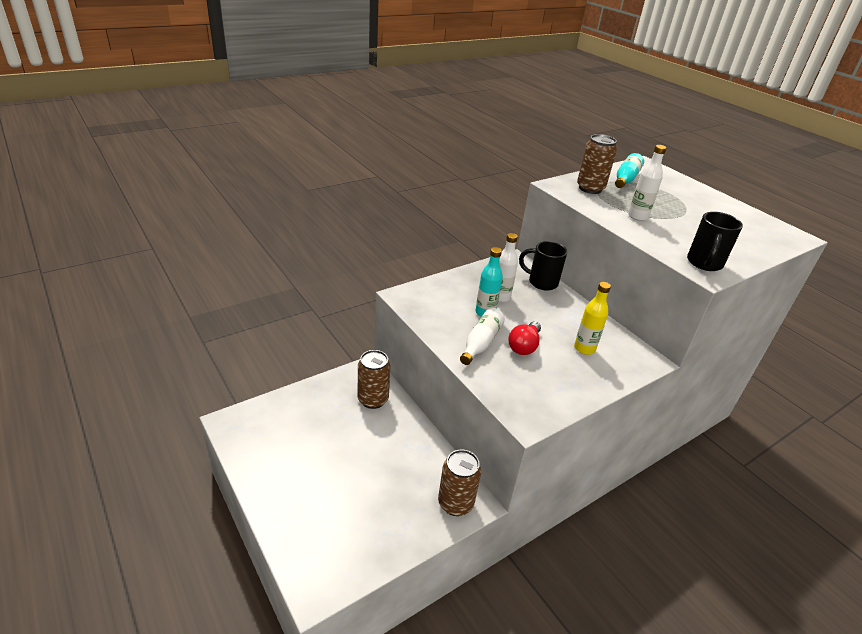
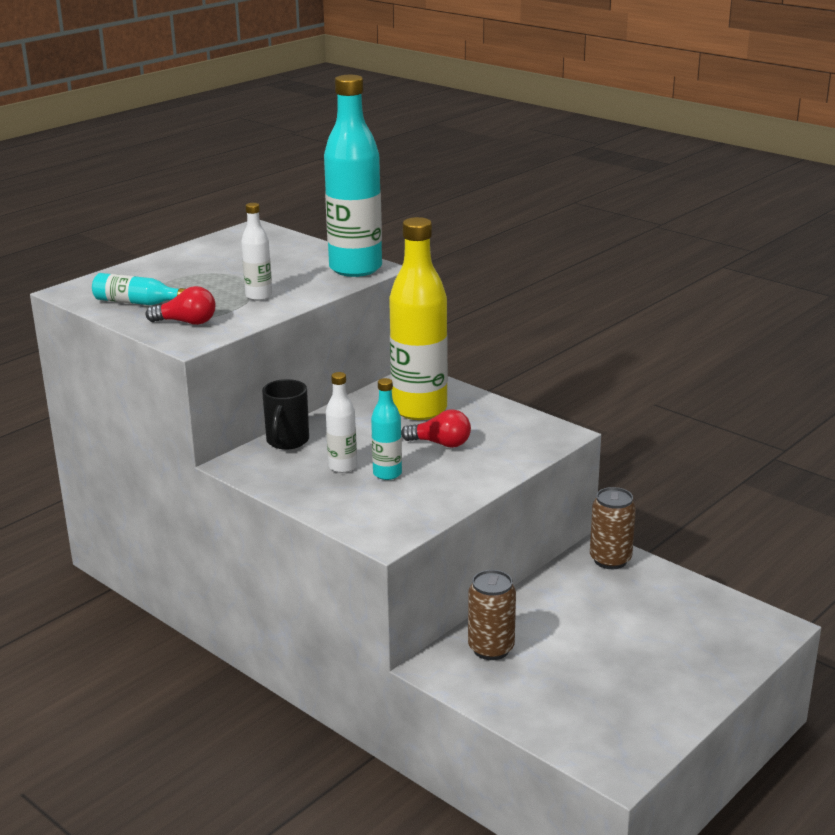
camera: 100 degrees left, 10 degrees down
(481, 342) = (453, 470): white bottle -> none
(584, 348) = (419, 409): yellow bottle -> yellow bottle, size x2.08
(590, 188) = (186, 322): brown can -> red light bulb
(704, 263) = (355, 268): black mug -> turquoise bottle

